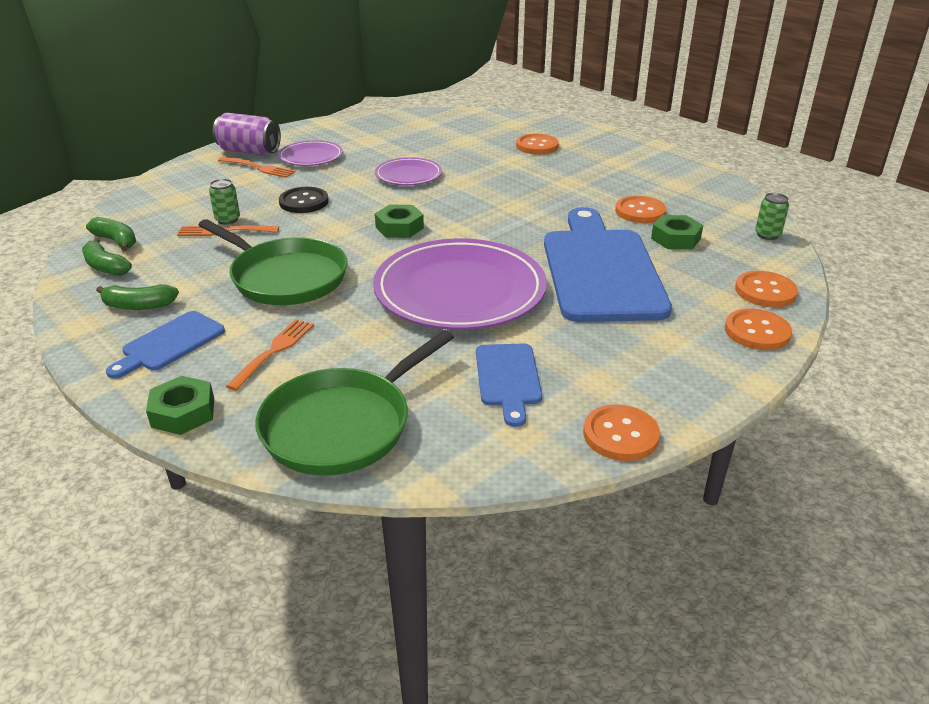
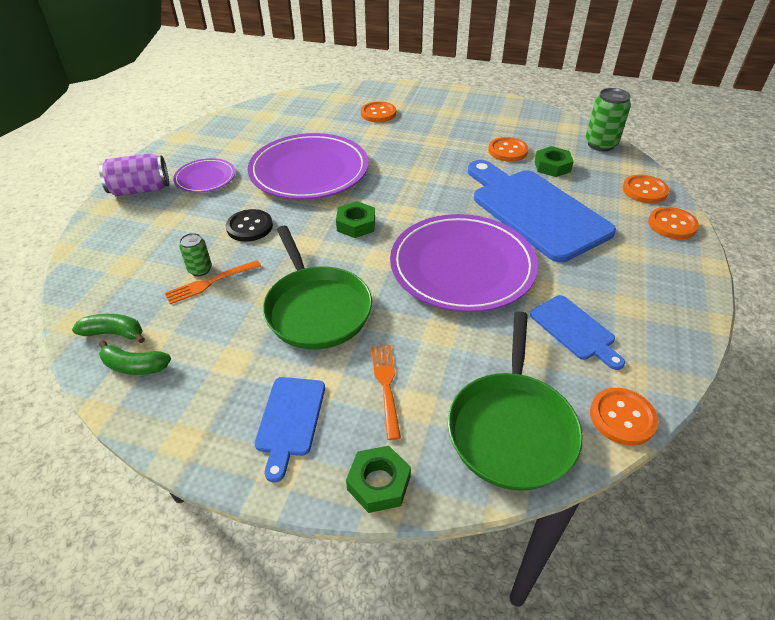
camera: 30 degrees left, 10 degrees up
(139, 306) = (216, 394): green banana -> none
(258, 168) = (168, 205): orange fork -> none
(285, 277) = (316, 309): green pan -> green pan turned 60 degrees clockwise
(408, 175) = (309, 171): purple plate -> purple plate, size x2.00
(620, 435) = (685, 343): orange button -> orange button (622, 417)
(767, 235) = (600, 144): green can -> green can, size x1.72

